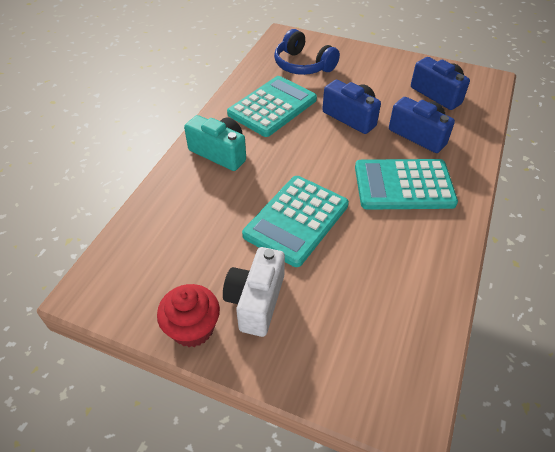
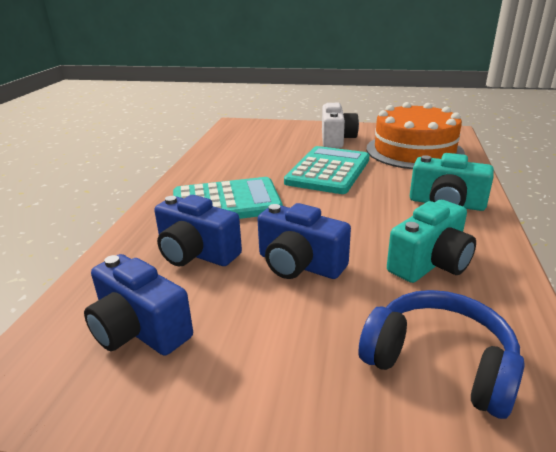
camera: 170 degrees right, 20 degrees down
(178, 246) = (414, 151): none -> orange cake
(193, 328) = (368, 129): red cupcake -> none
(272, 107) = (430, 263): turquoise calculator -> turquoise camera

